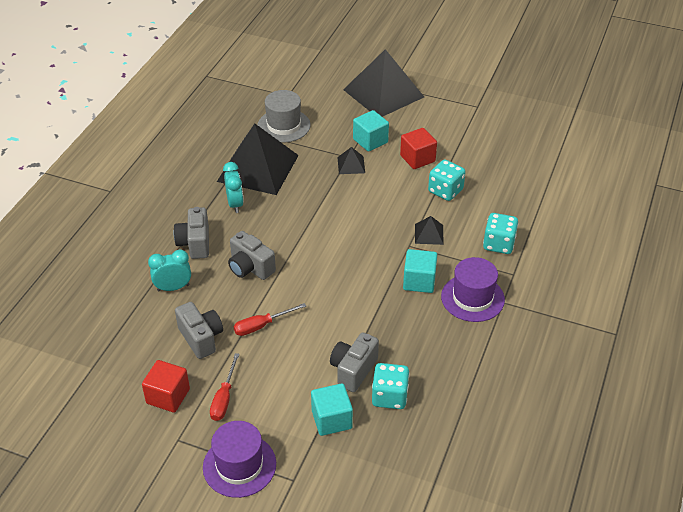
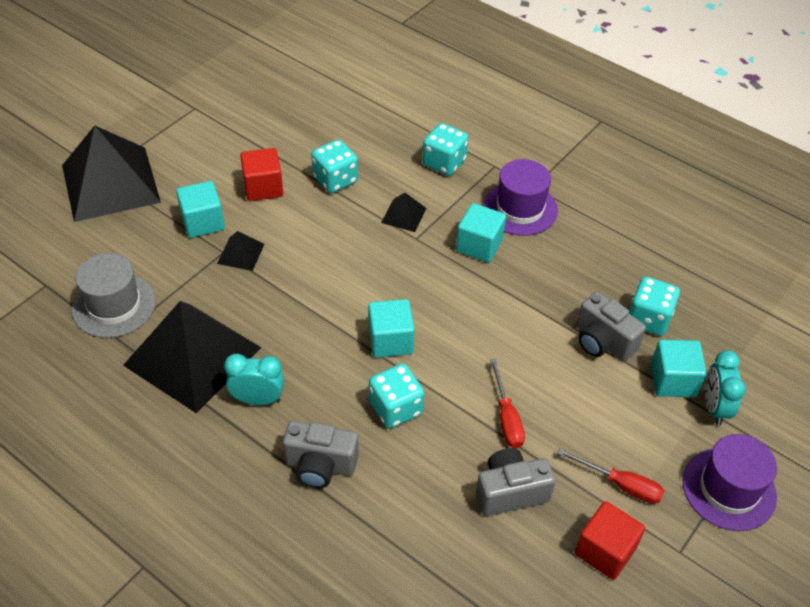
camera: 75 degrees left, 5 degrees up
(173, 288) = (402, 510): turquoise clock -> turquoise clock (714, 407)
(250, 268) = (395, 408): grey camera -> turquoise dice
(306, 253) = (390, 340): none -> turquoise cube

